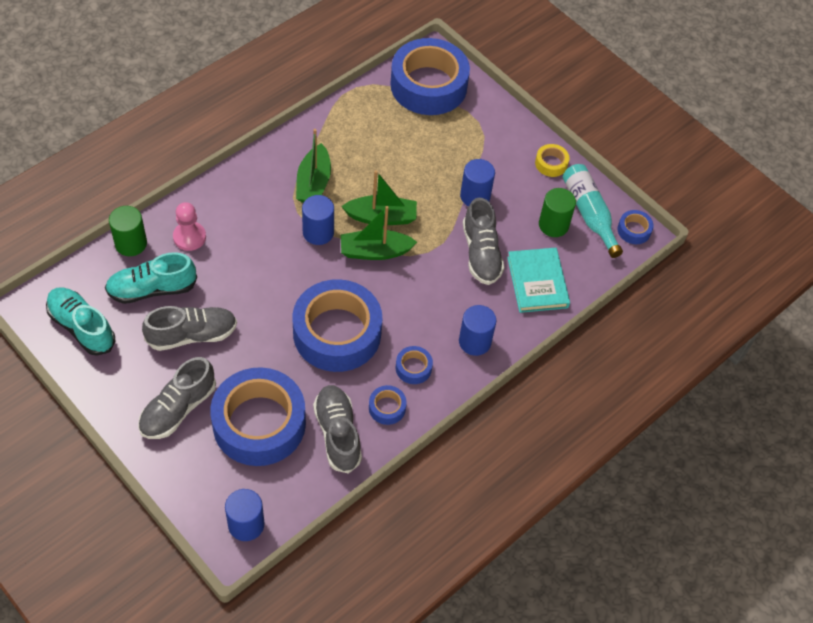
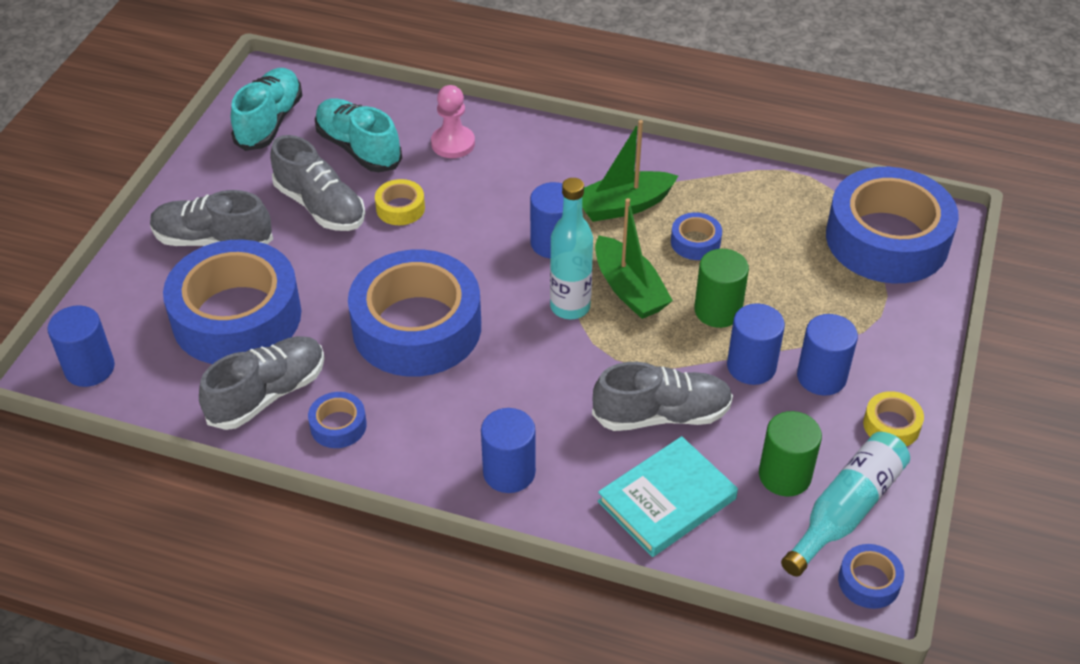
camera: 65 degrees right, 10 degrees down
(131, 243) = (406, 106): green cylinder -> green cylinder (718, 310)
(228, 293) = (400, 208): none -> yellow tape
(375, 251) = (570, 307): green boat -> turquoise bottle
(413, 368) = (418, 425): blue tape -> blue tape (695, 242)
(481, 253) = (661, 415): grey shoe -> grey shoe turned 150 degrees counterclockwise
(502, 172) = (821, 377): none -> blue cylinder

